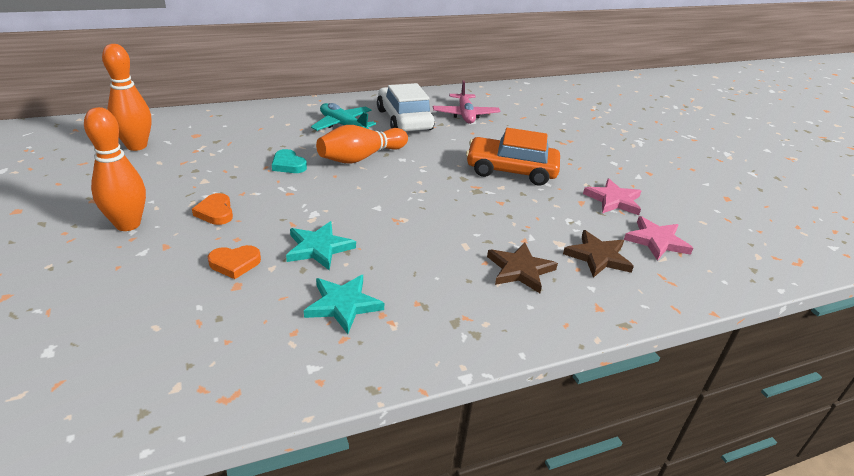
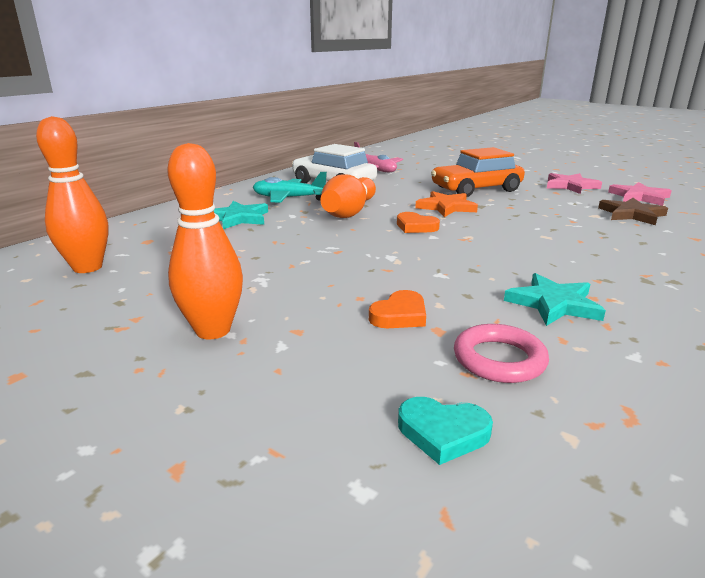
camera: 30 degrees left, 10 degrees down
(215, 212) = (295, 287): orange heart -> orange heart (415, 227)
(231, 323) = (499, 359): none -> pink ring
(288, 165) = (294, 234): turquoise heart -> turquoise heart (443, 433)
(318, 248) = (447, 276): turquoise star -> turquoise star (239, 218)
(445, 181) = (446, 207): none -> orange star
(520, 270) = (609, 236): brown star -> none

